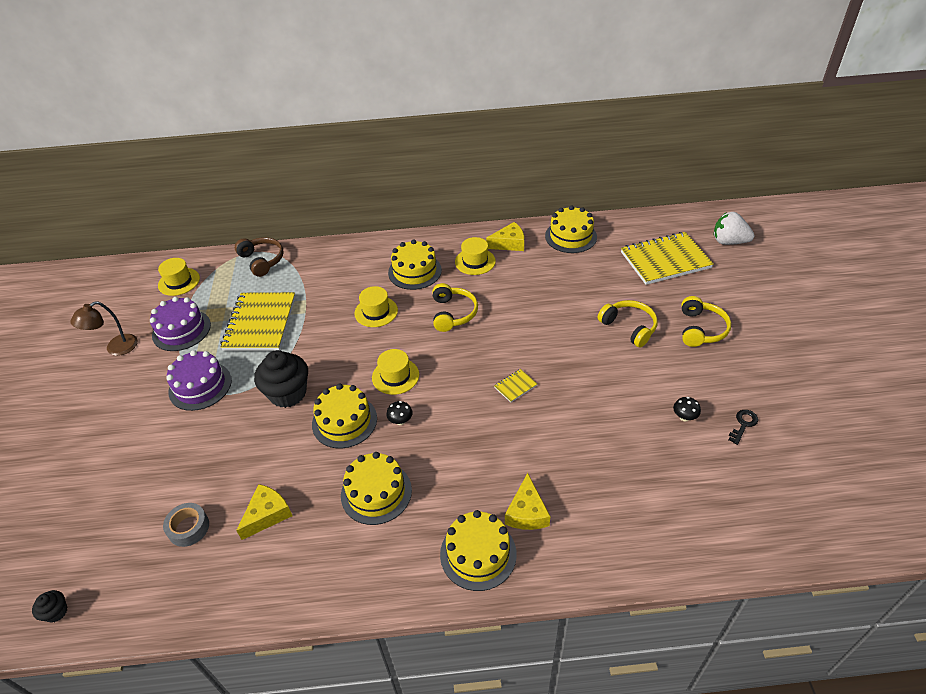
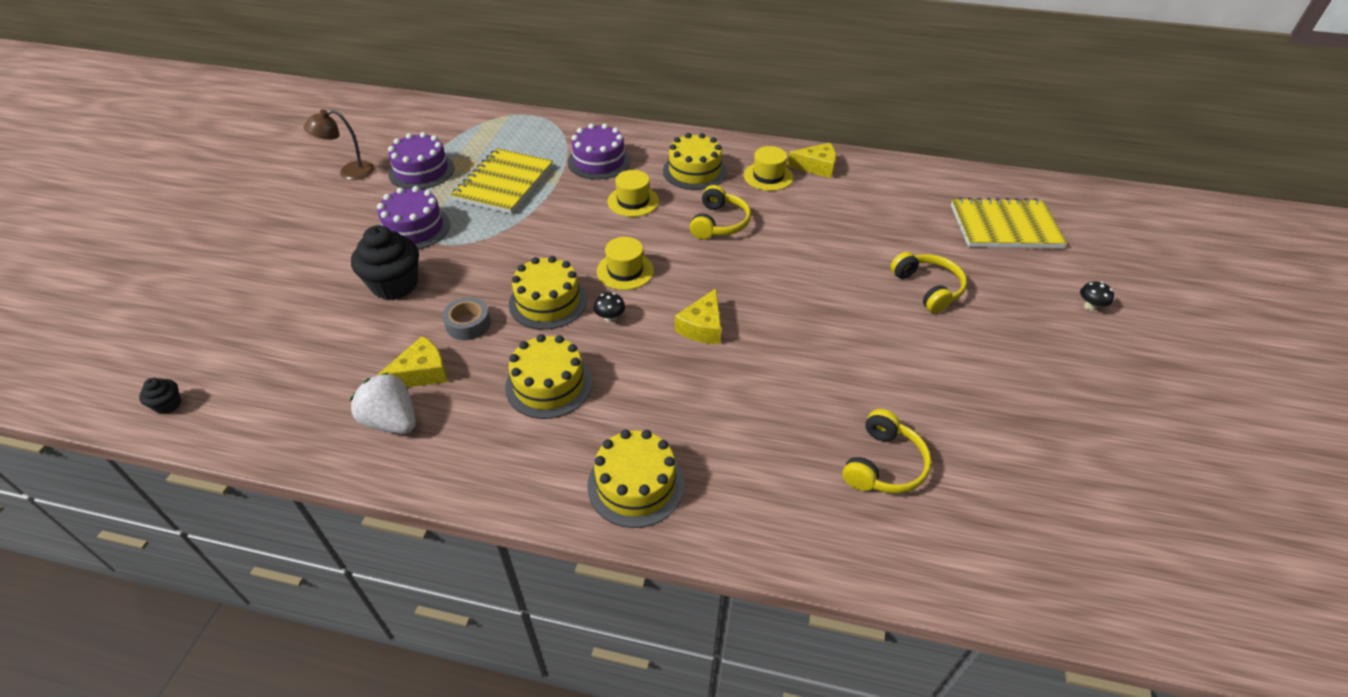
camera: 15 degrees right, 0 degrees up
(179, 282) = (441, 125): yellow hat -> none
(188, 528) = (335, 362): grey tape -> grey tape (468, 324)
(262, 260) = (534, 124): brown headphones -> none
(288, 393) = (500, 258): black cupcake -> black cupcake (395, 285)
(332, 282) = (599, 161): none -> purple cake
(515, 386) = (759, 316): yellow notebook -> none
(527, 512) = (714, 456): yellow cheese -> yellow cheese (702, 327)
(571, 236) = (894, 176): yellow cake -> none
(684, 417) = (959, 406): black mushroom -> black mushroom (1090, 306)
(701, 329) = (1021, 313): yellow headphones -> yellow headphones (883, 464)
(729, 242) = (1098, 225): white strawberry -> white strawberry (392, 421)
(743, 424) = (1037, 436): black key -> none

